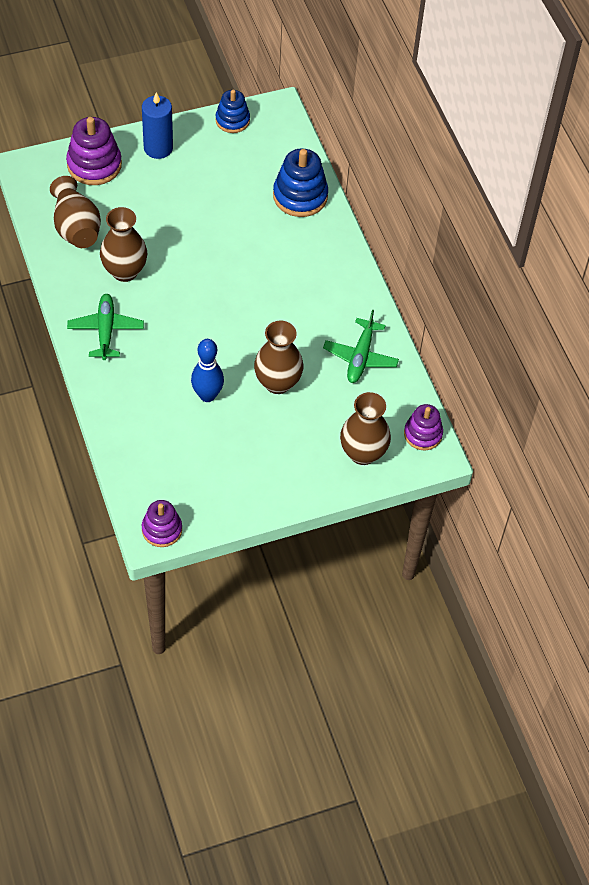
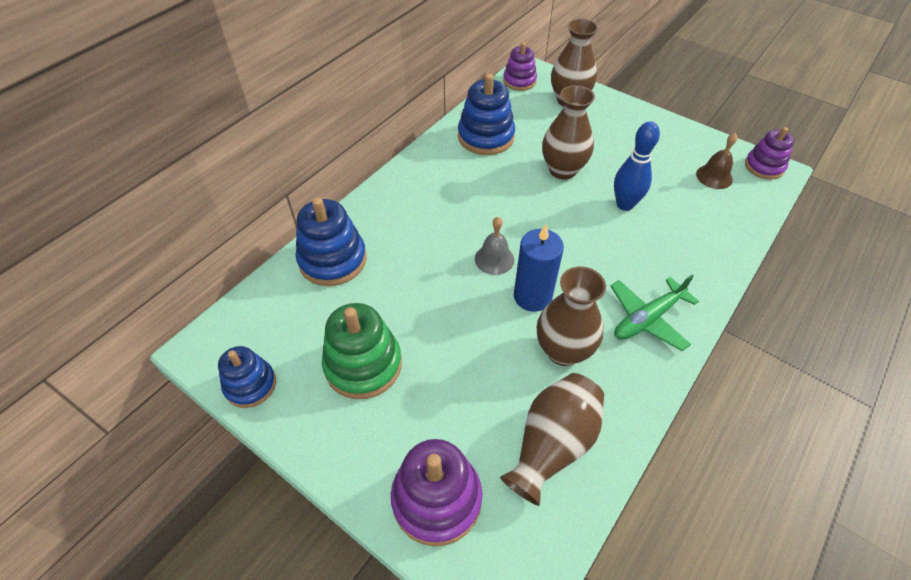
camera: 120 degrees left, 5 degrees down
(158, 148) = (352, 439): blue candle -> blue candle (532, 296)
(183, 482) = (714, 176): none -> brown bell
(201, 173) = (363, 365): none -> green stacking toy
(225, 281) = (494, 259): none -> grey bell
(360, 357) = (486, 137): green plane -> blue stacking toy

